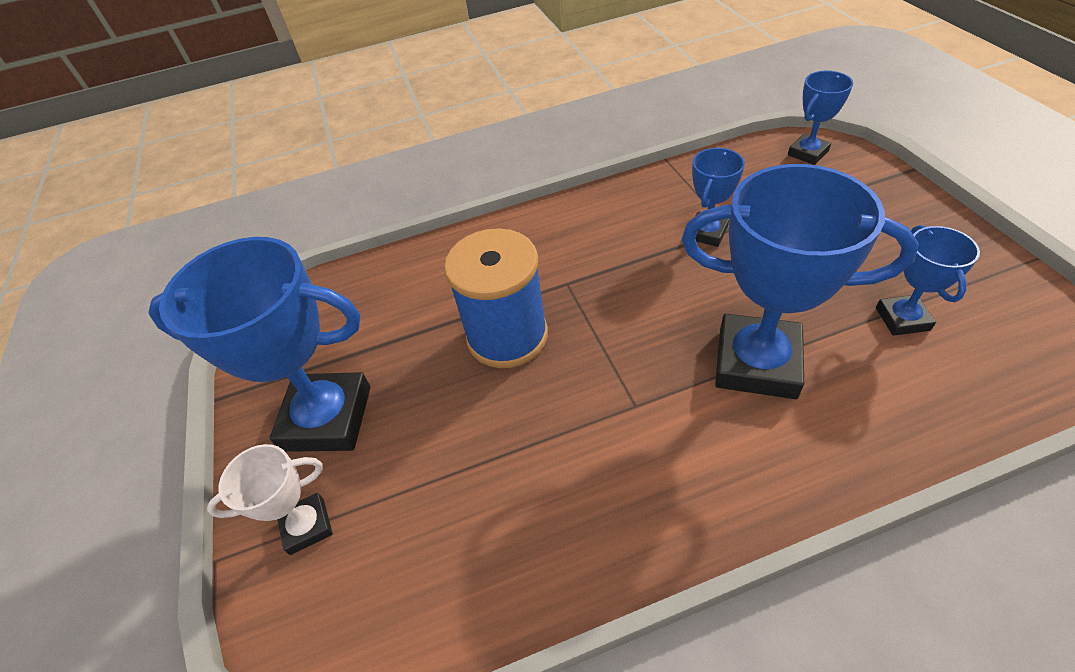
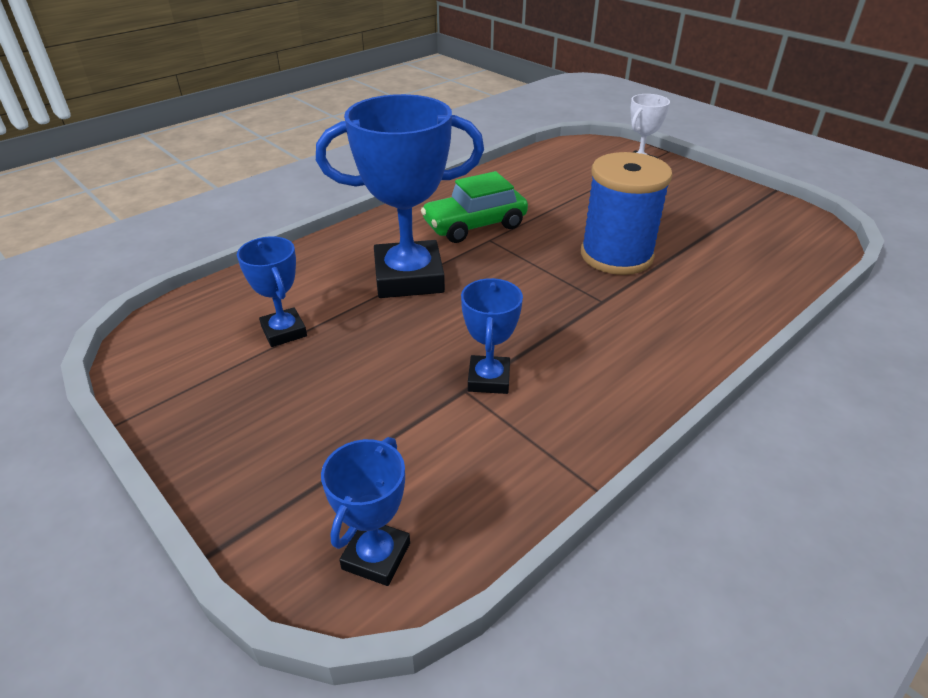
camera: 150 degrees right, 10 degrees down
(327, 418) = (688, 196): blue trophy -> none
(643, 441) = (474, 225): none -> green car

